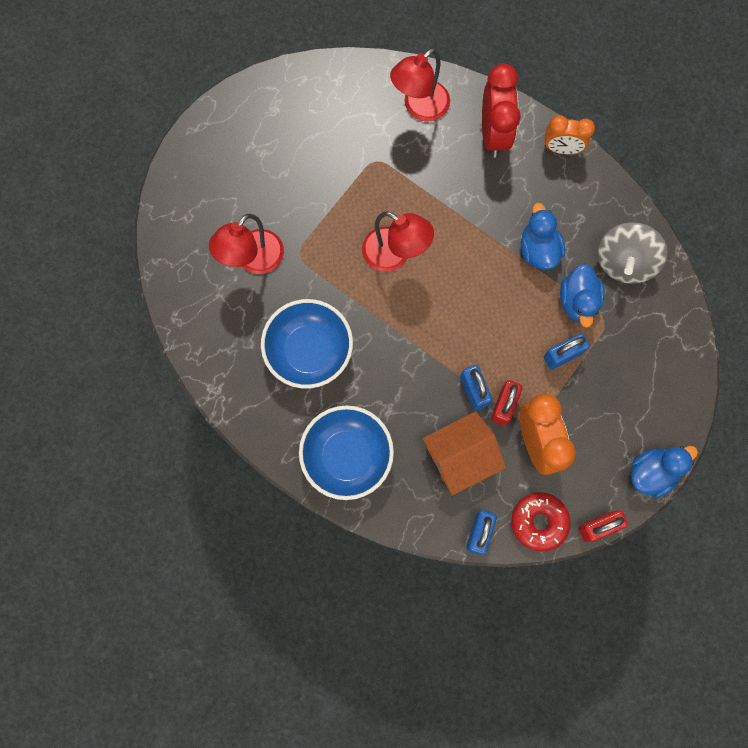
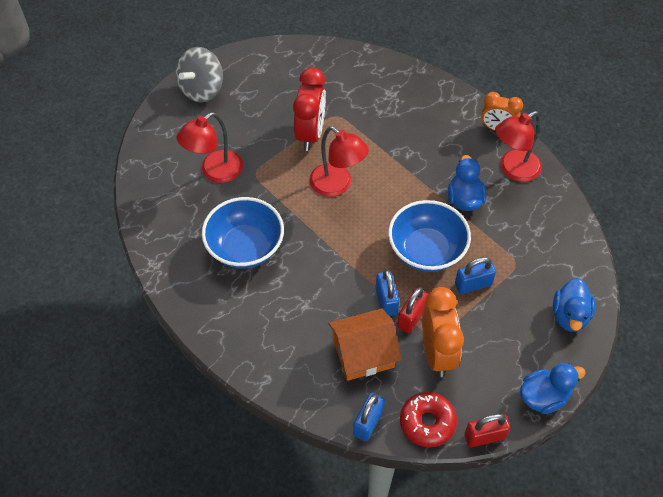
camera: 10 degrees right, 20 degrees down
(347, 456) = (258, 336): blue bowl -> blue bowl (426, 250)
(419, 108) = (381, 84): red lamp -> red lamp (513, 170)
(494, 134) = (440, 110): red clock -> red clock (310, 134)
(578, 301) = (493, 244): blue duck -> blue duck (569, 315)
(624, 262) = (540, 220): grey spinning top -> grey spinning top (202, 89)

